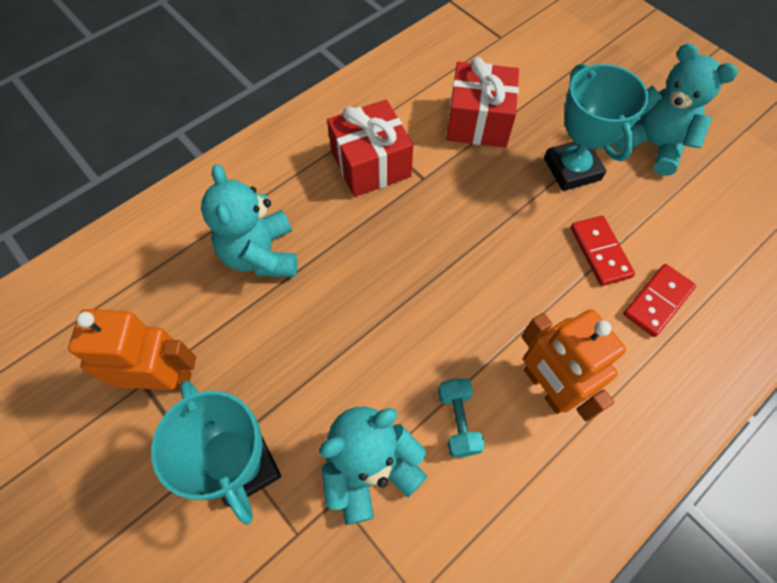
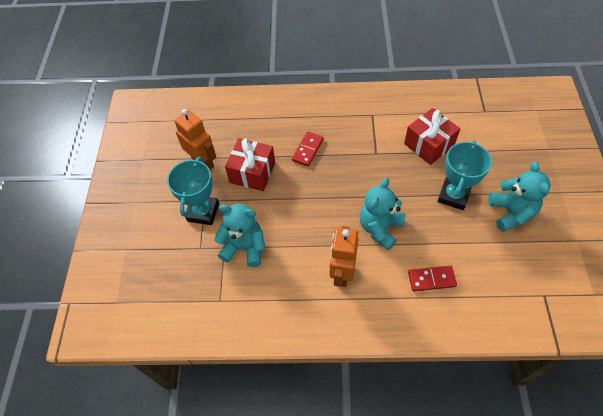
camera: 45 degrees right, 5 degrees down
(261, 254) = (277, 140): turquoise teddy bear -> turquoise teddy bear (380, 228)
(371, 164) = (358, 132): red gift -> red gift (252, 172)
(458, 421) = (293, 257): turquoise dumbbell -> none
(600, 252) = (427, 240): red domino -> red domino (308, 150)

